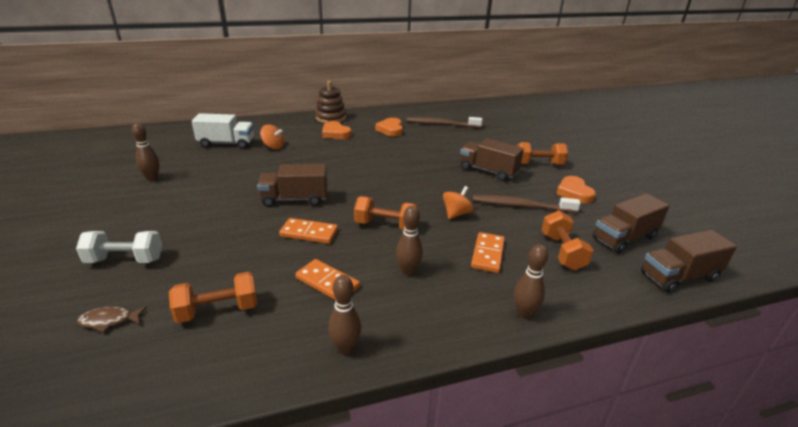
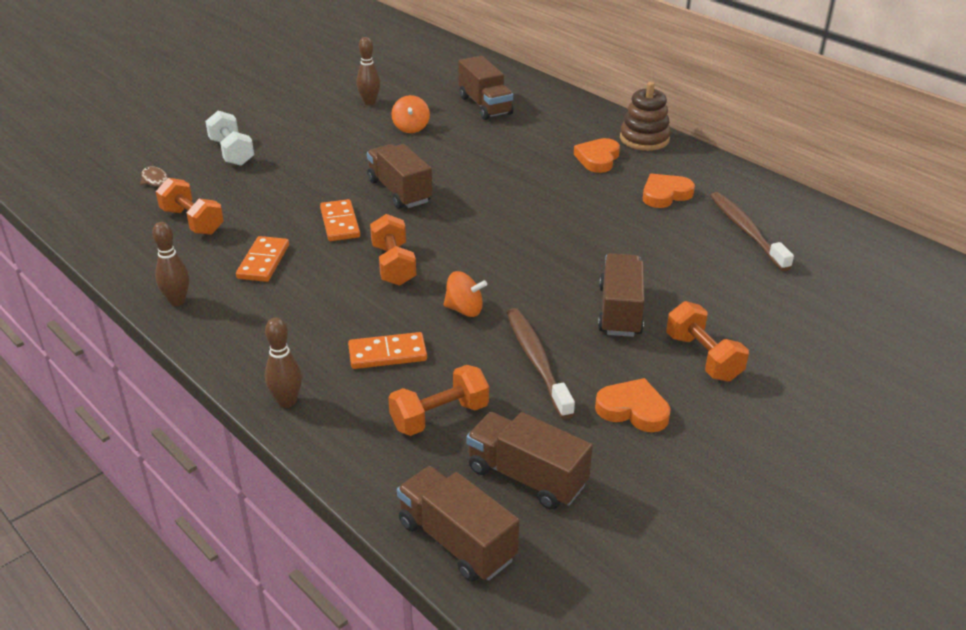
camera: 65 degrees right, 5 degrees up
(226, 143) = (485, 105): white truck -> brown truck
(273, 147) = (509, 134): orange spinning top -> orange spinning top (411, 128)
(408, 271) = (314, 305): brown bowling pin -> none
(574, 192) = (633, 410): orange heart -> orange heart turned 60 degrees clockwise

